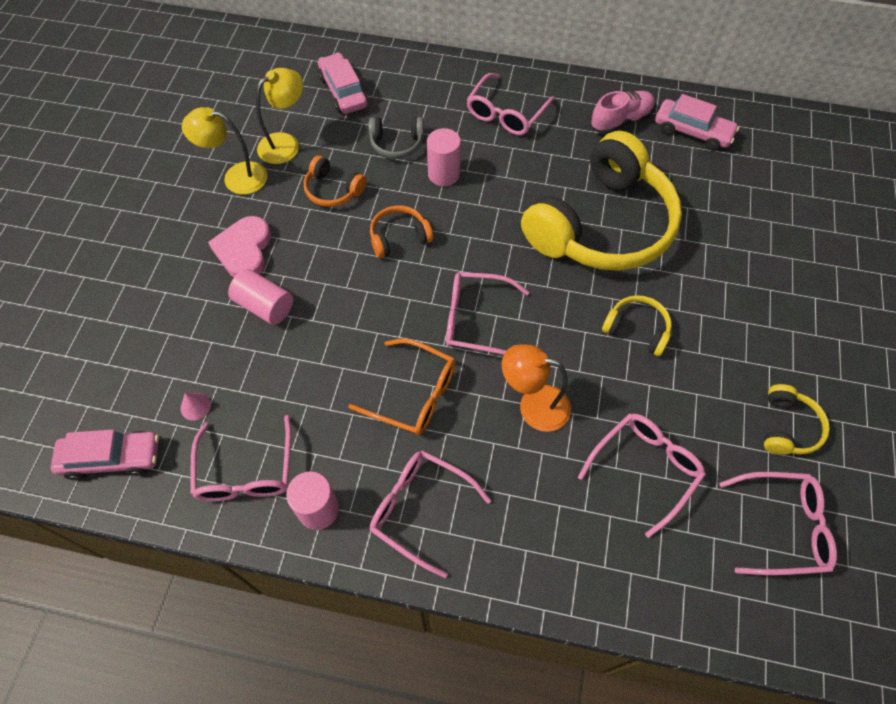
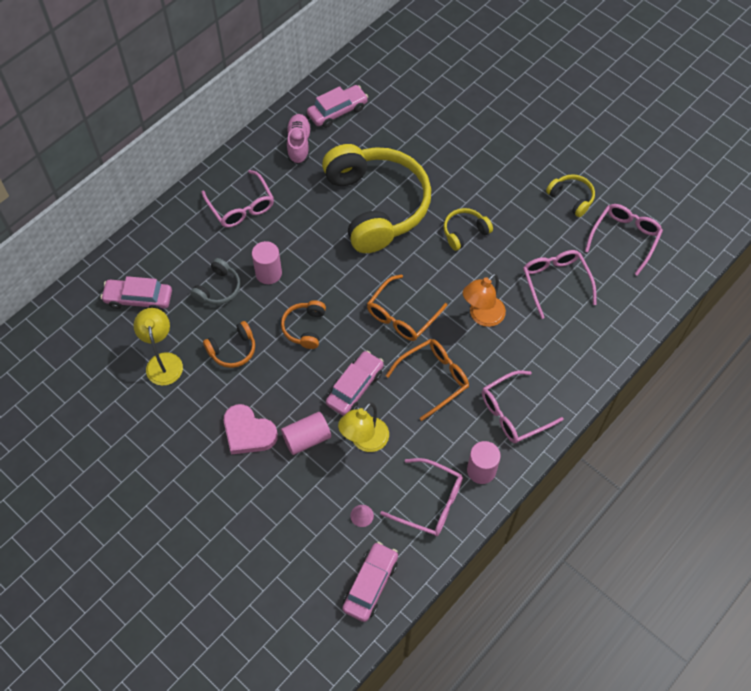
camera: 60 degrees left, 0 degrees up
(236, 177) = (172, 410): yellow lamp -> yellow lamp (364, 441)
(354, 320) = (355, 387): none -> pink car
(476, 320) = (402, 315): pink glasses -> orange glasses

